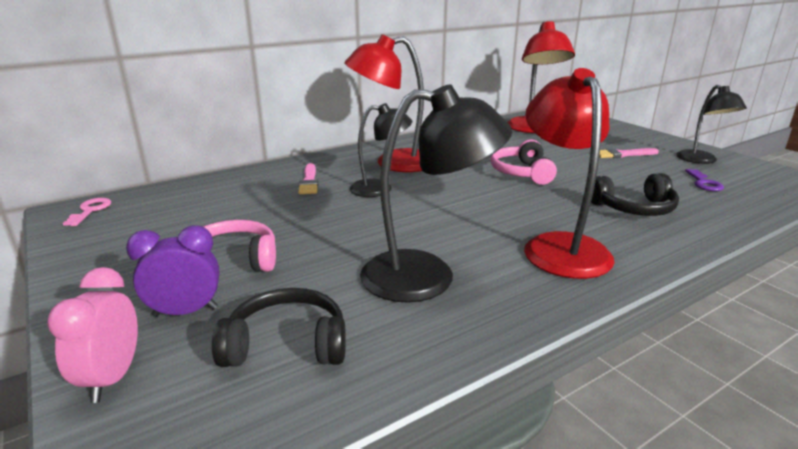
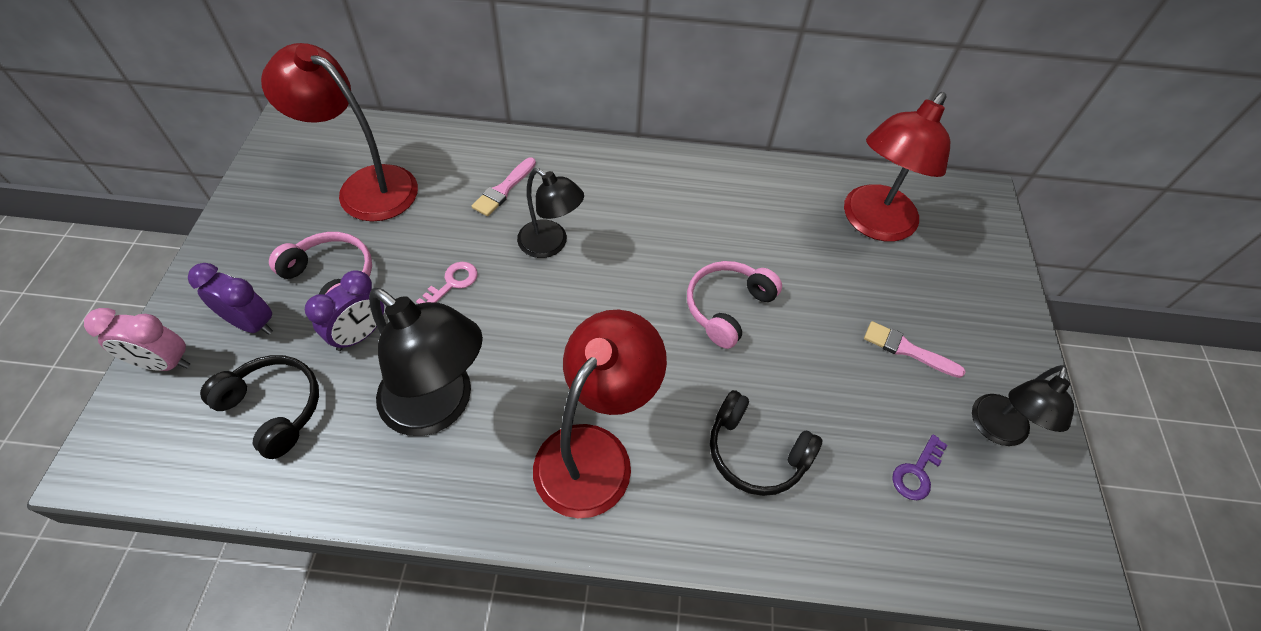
camera: 35 degrees right, 30 degrees up
(90, 210) = (304, 133): pink key -> pink key (452, 283)
(112, 378) = (164, 363): pink clock -> pink clock turned 120 degrees counterclockwise
(304, 274) = (360, 334): none -> purple clock
(393, 163) = (618, 201): red lamp -> red lamp (365, 186)

